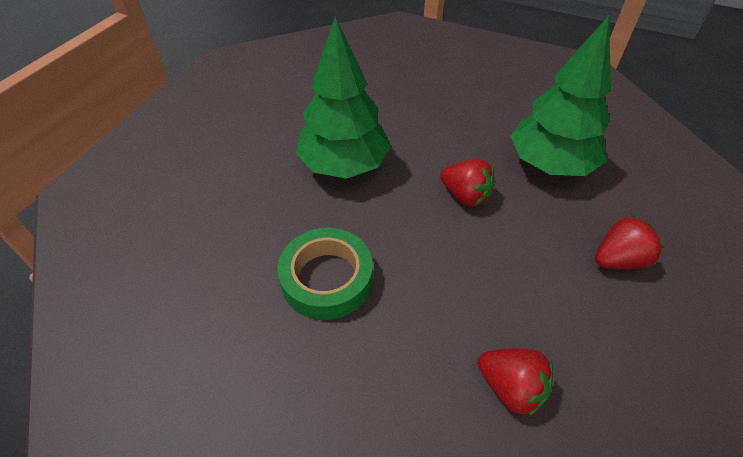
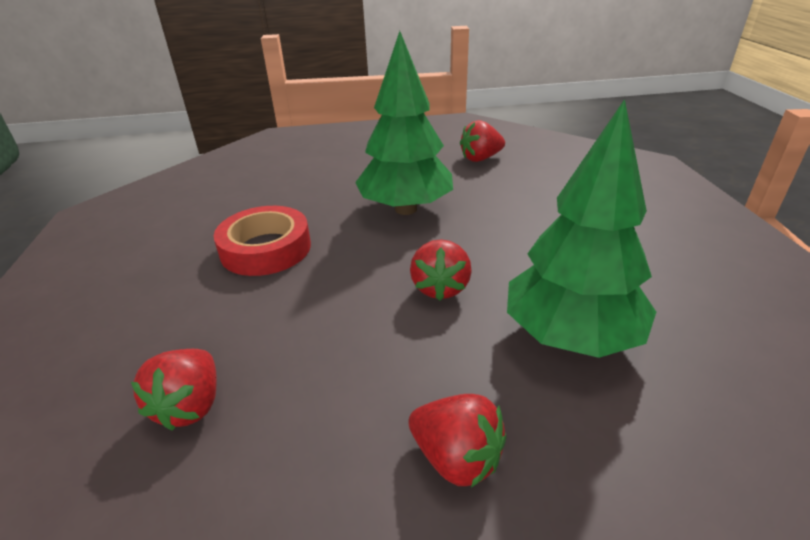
camera: 60 degrees right, 15 degrees down
(305, 87) = (480, 158): none -> red strawberry
(327, 279) = (266, 249): green tape -> red tape

